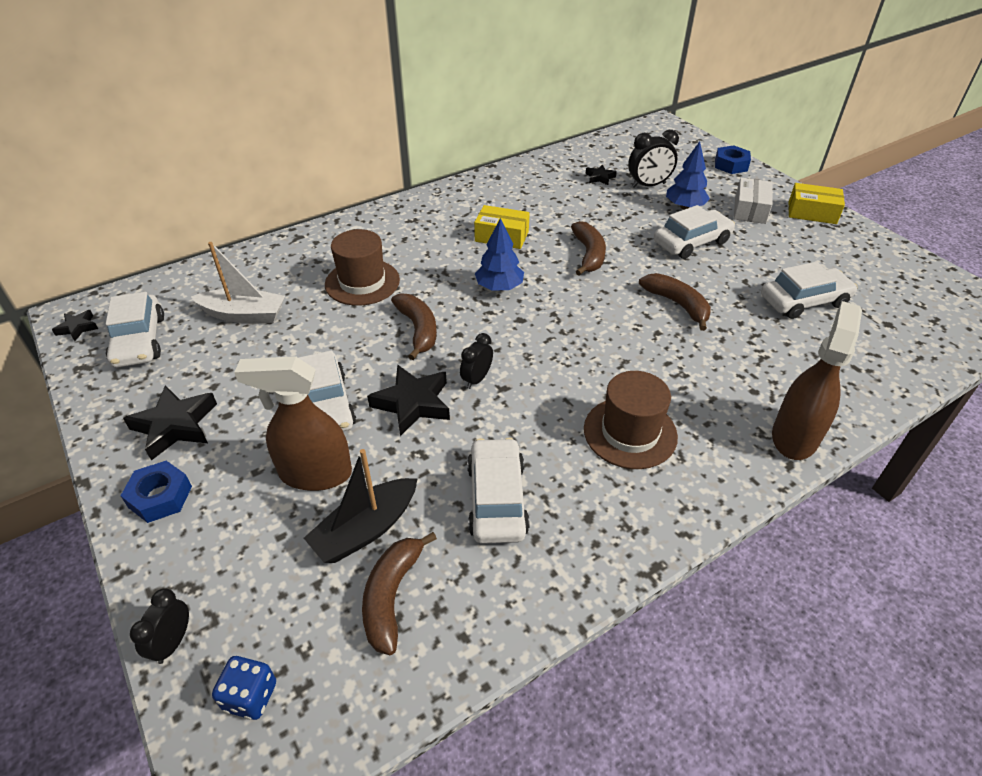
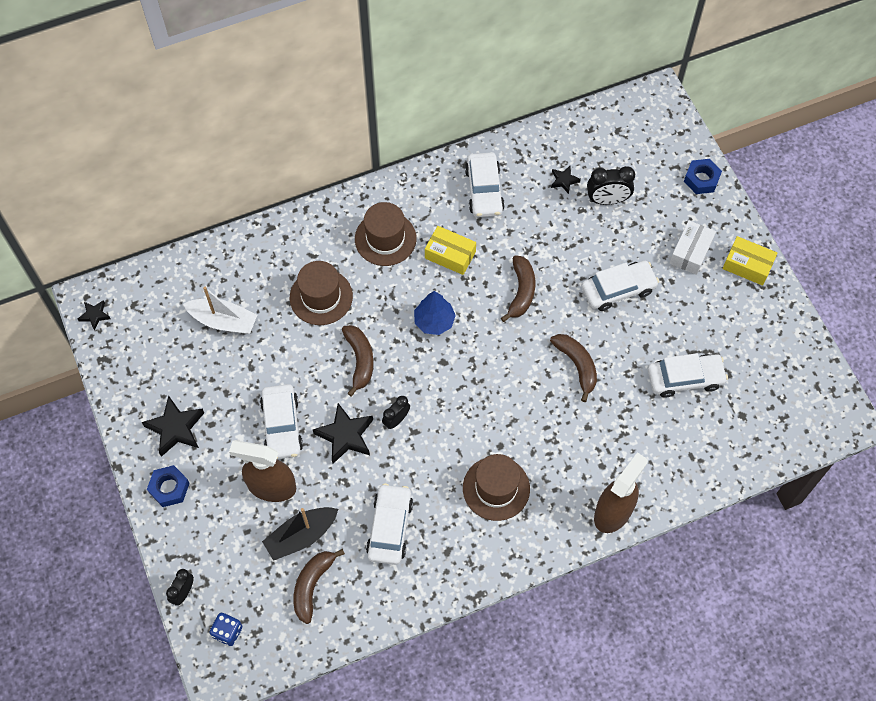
camera: 10 degrees right, 20 degrees up
(139, 341) = (143, 337): white car -> white car (484, 190)
(428, 232) = (385, 239): none -> brown hat
(684, 207) = (630, 238): blue tree -> none

